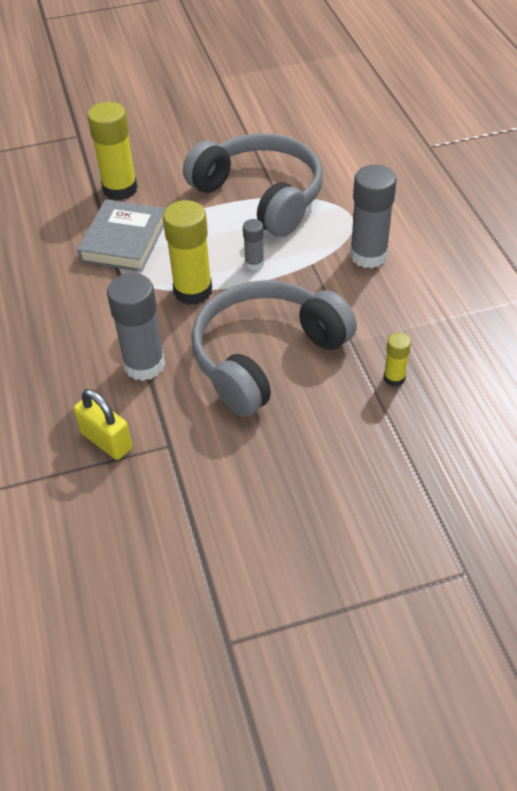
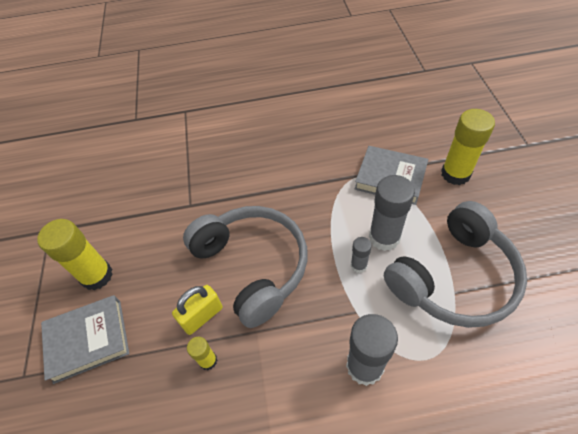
camera: 100 degrees right, 5 degrees up
(106, 441) = (203, 174): yellow padlock -> yellow padlock (202, 316)
(144, 365) = (260, 192): grey glue stick -> grey glue stick (384, 237)
(193, 291) = (330, 221): yellow glue stick -> yellow glue stick (97, 276)
(399, 510) = (88, 340): none -> grey book

